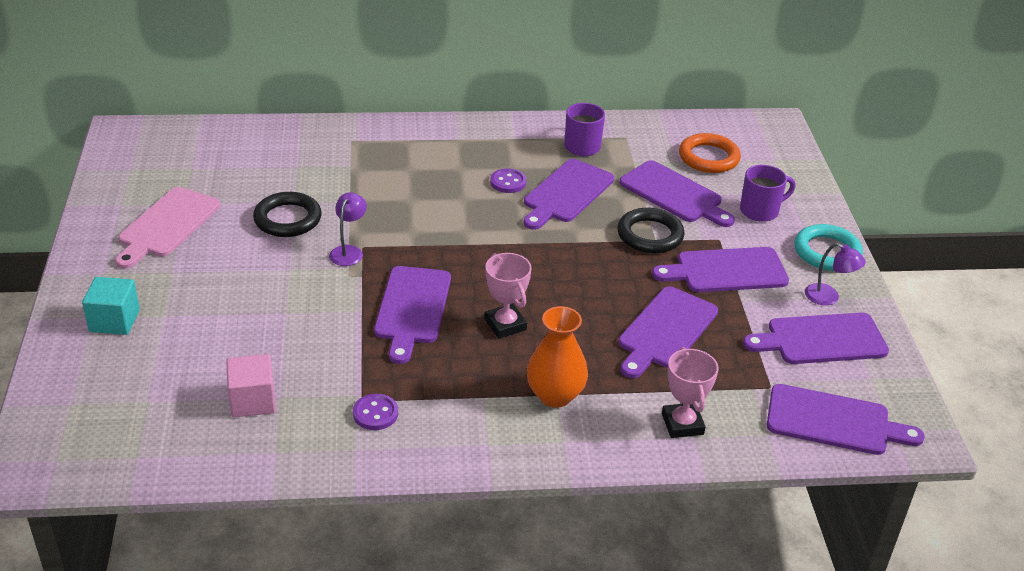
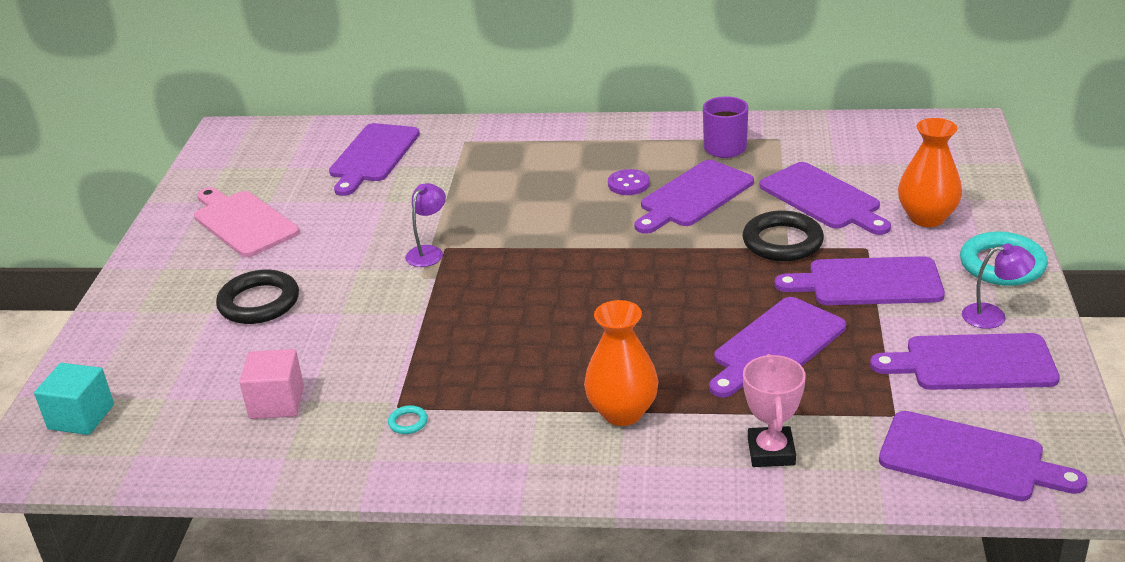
camera: 15 degrees right, 5 degrees down
(114, 321) = (158, 315): turquoise cube -> turquoise cube (81, 417)
(167, 225) = (243, 222): pink cutting board -> pink cutting board turned 105 degrees clockwise
(287, 219) = (372, 218): black ring -> black ring (259, 302)
(375, 413) = (408, 422): purple button -> turquoise ring
(412, 309) = (482, 313): purple cutting board -> purple cutting board (373, 156)
(505, 325) = (584, 333): pink trophy -> none
(708, 157) = (875, 160): orange ring -> none
(760, 211) = (926, 218): purple mug -> orange vase
(828, 297) = (993, 316): purple lamp -> purple lamp turned 45 degrees counterclockwise

